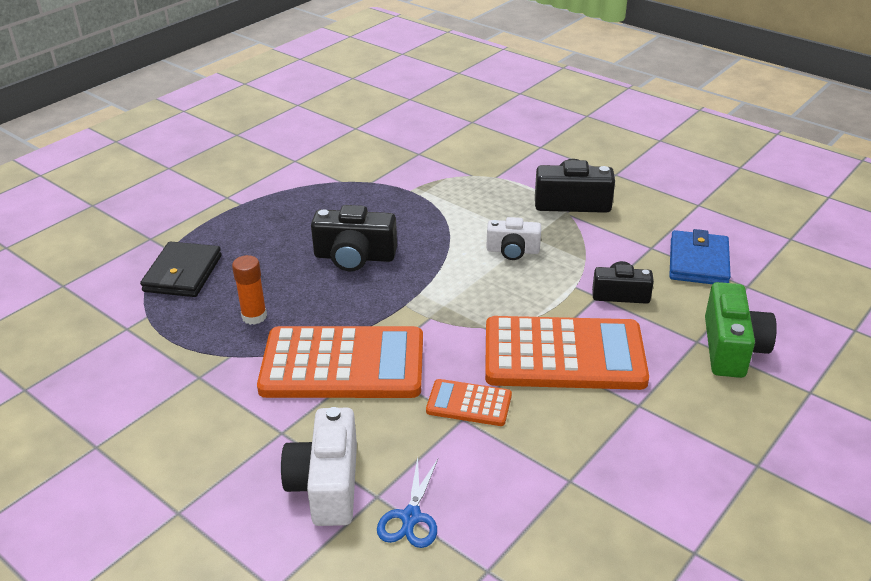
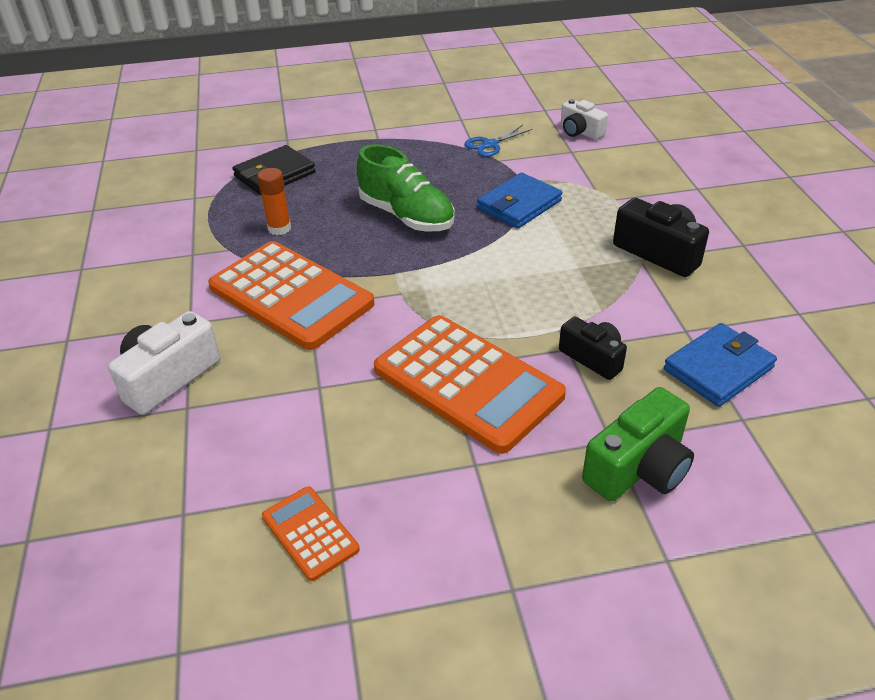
camera: 40 degrees right, 5 degrees up
(354, 257) = (406, 216): black camera -> green shoe
(411, 517) = (187, 438): blue scissors -> blue scissors (490, 145)
(432, 210) = (519, 205): none -> blue wallet
(469, 403) = (339, 378): orange calculator -> orange calculator (310, 533)
(513, 251) = (543, 271): white camera -> white camera (580, 132)

